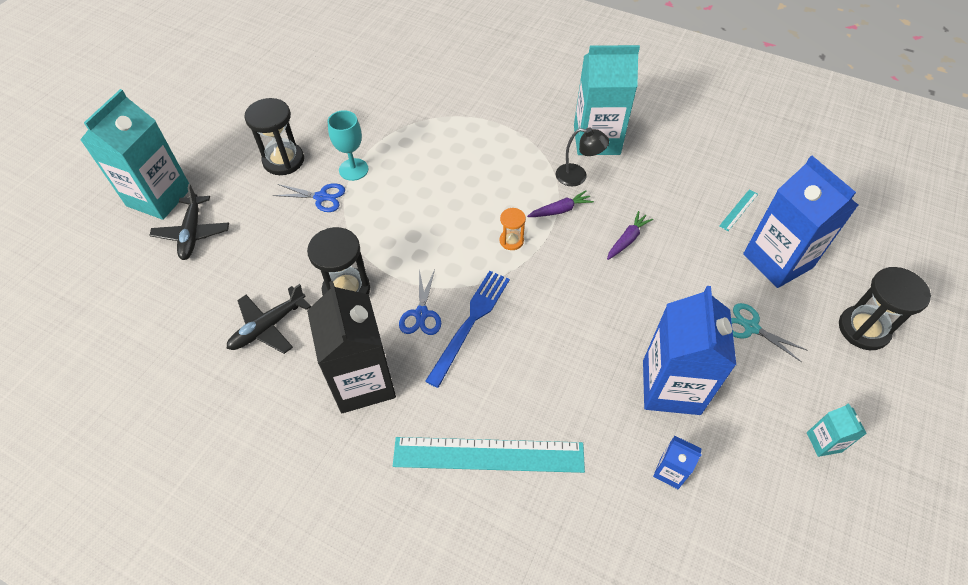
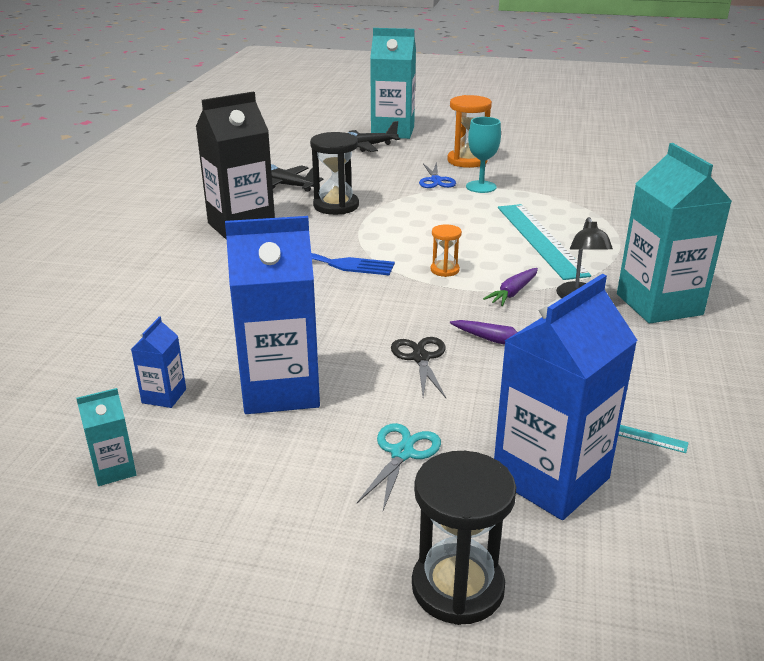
camera: 75 degrees right, 25 degrees down
(283, 160) = (467, 161): black hourglass -> orange hourglass
(421, 314) = (324, 239): blue scissors -> none
(488, 455) = (174, 289): turquoise ruler -> turquoise ruler (540, 239)
(560, 210) = (512, 292): purple carrot -> purple carrot turned 75 degrees clockwise
(642, 290) = (420, 358): none -> black scissors
(824, 442) = (221, 532): turquoise carton -> turquoise carton (114, 469)

